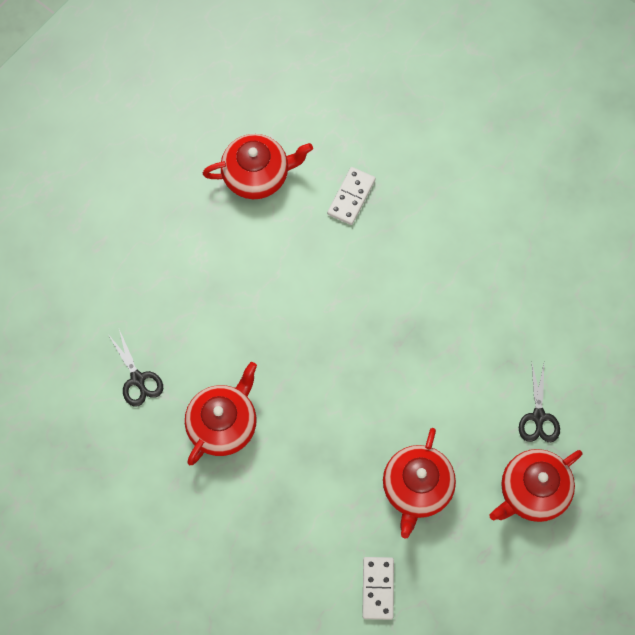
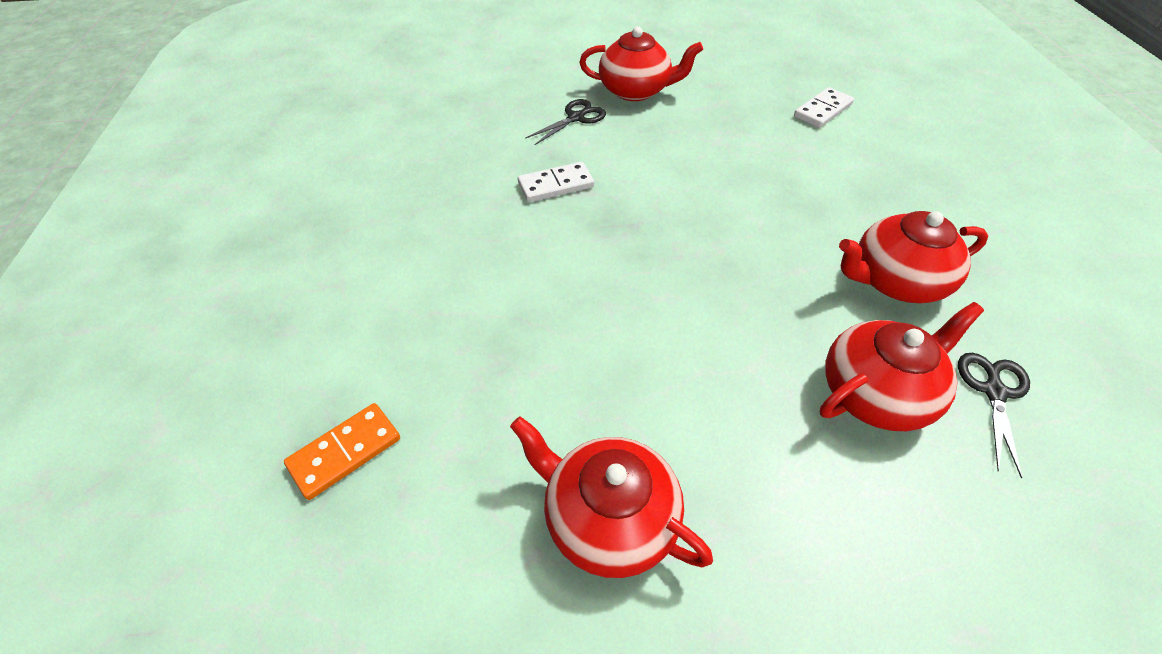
camera: 135 degrees left, 20 degrees down
(351, 197) = (520, 383): white domino -> white domino (556, 185)
(385, 108) = (345, 452): none -> orange domino
(417, 488) = (728, 137): red teapot -> red teapot (876, 393)

